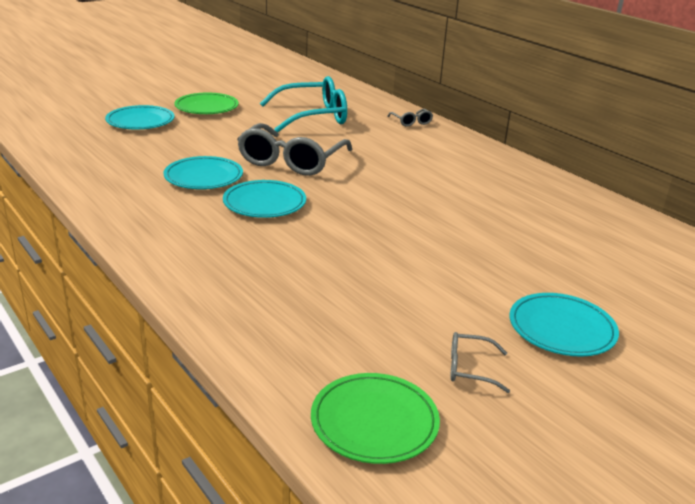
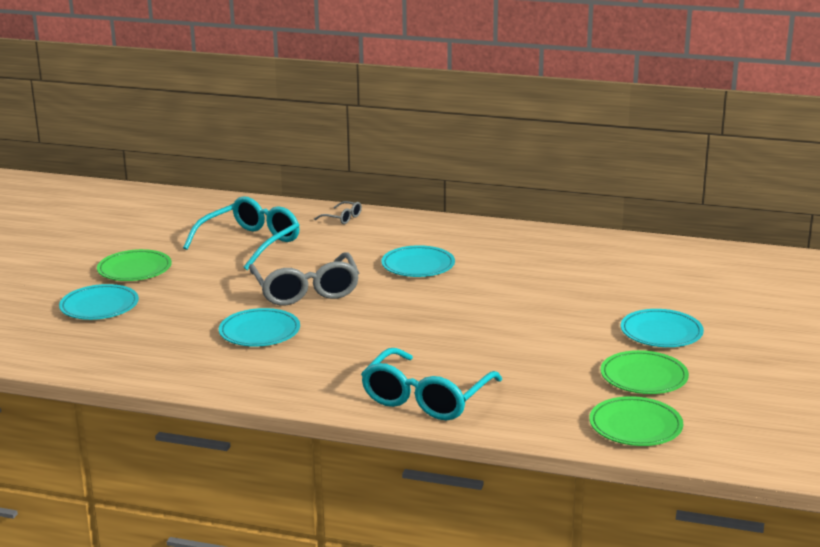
camera: 35 degrees left, 5 degrees down
(225, 286) = (426, 398): none -> turquoise glasses
(264, 203) = (347, 332): turquoise plate -> turquoise plate (418, 265)
(469, 368) = (644, 377): grey glasses -> green plate

